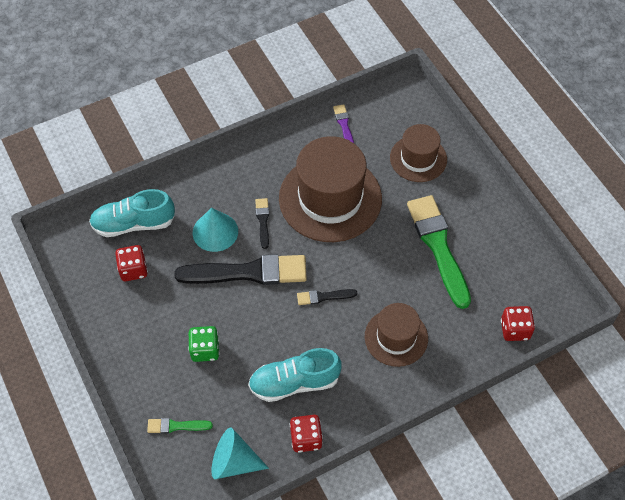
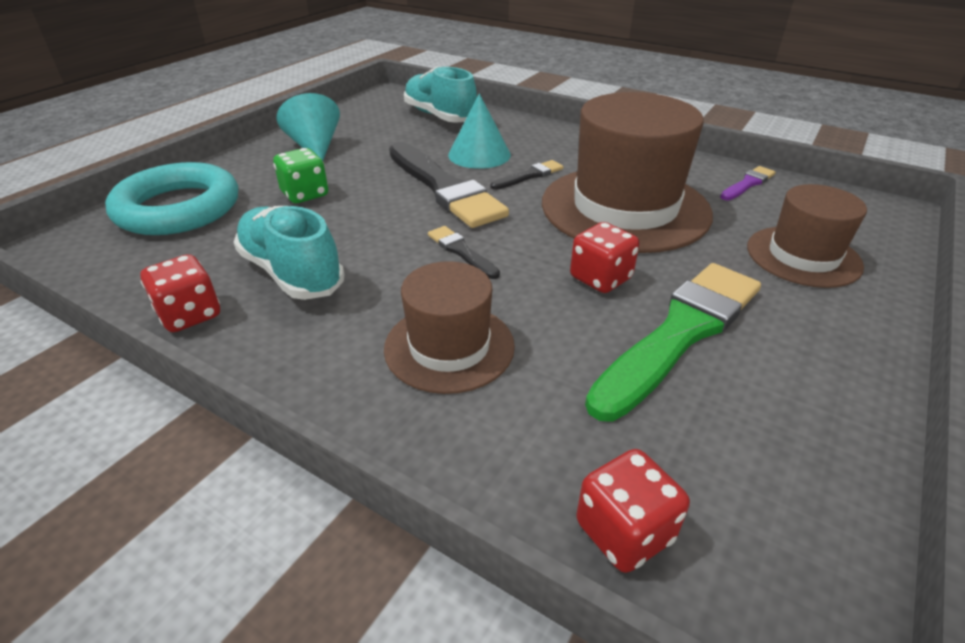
camera: 60 degrees right, 20 degrees down
(133, 270) = (382, 130): red dice -> red dice (600, 278)
(176, 426) = (178, 208): green brush -> turquoise ring
(233, 462) = (129, 264): turquoise cone -> turquoise cone (315, 147)

